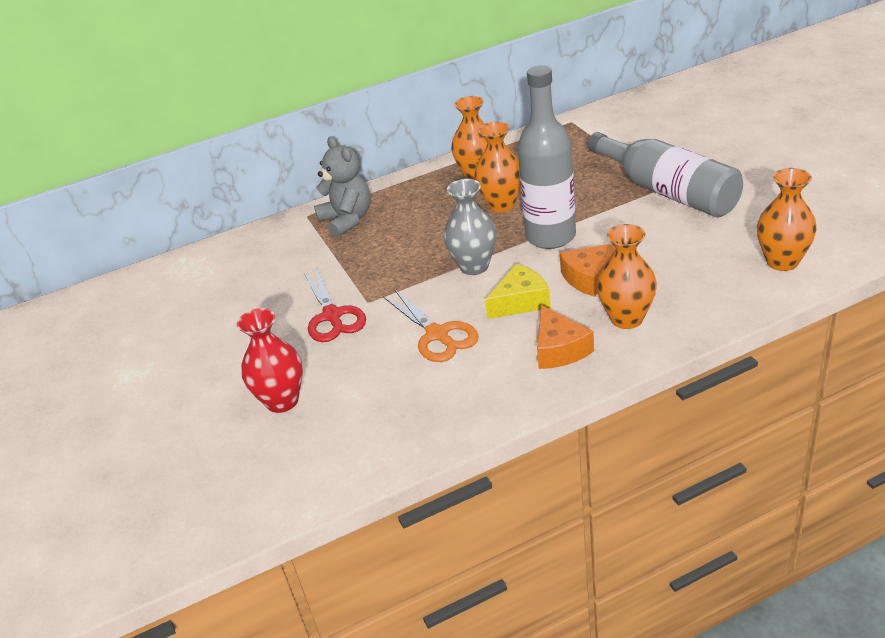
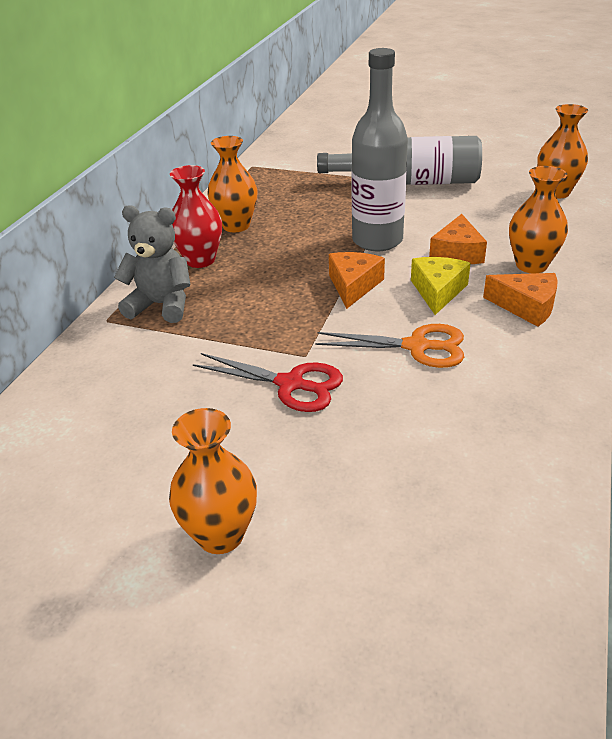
camera: 50 degrees left, 0 degrees up
(282, 401) = (374, 481): red vase -> red vase (200, 260)
(474, 266) = (353, 285): grey vase -> orange cheese
(502, 205) = (296, 236): orange vase -> orange vase (220, 535)

